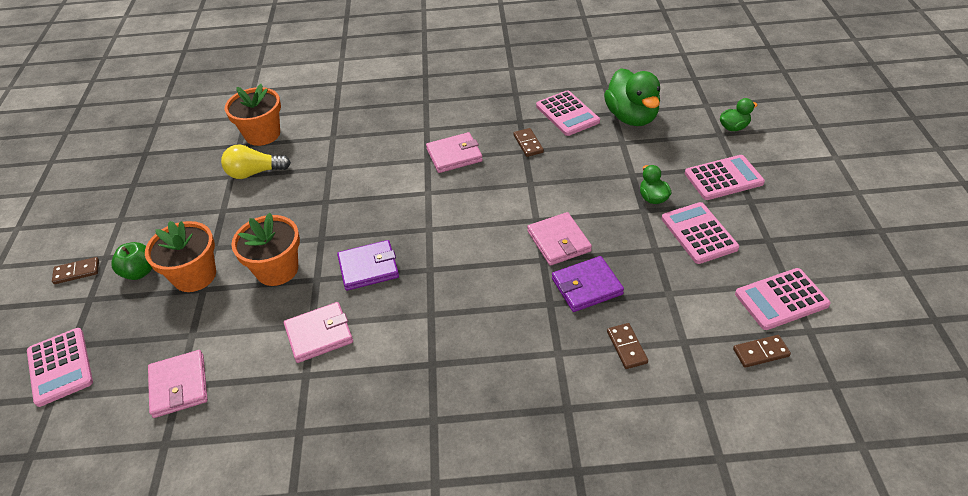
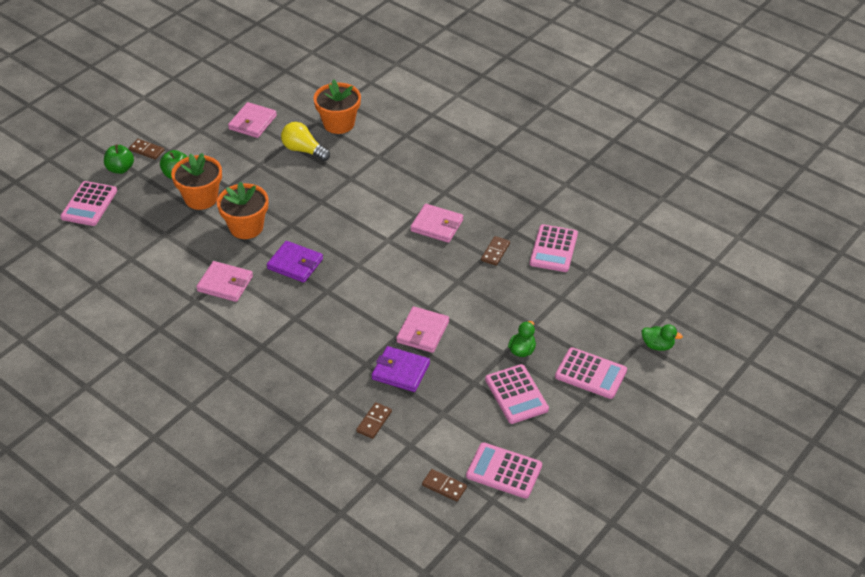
camera: 40 degrees right, 0 degrees up
(63, 308) = (120, 169): none -> green apple
(179, 386) = (131, 258): pink wallet -> pink wallet (253, 122)
(631, 117) = (595, 284): green duck -> none
(699, 233) = (516, 394): pink calculator -> pink calculator turned 135 degrees clockwise

